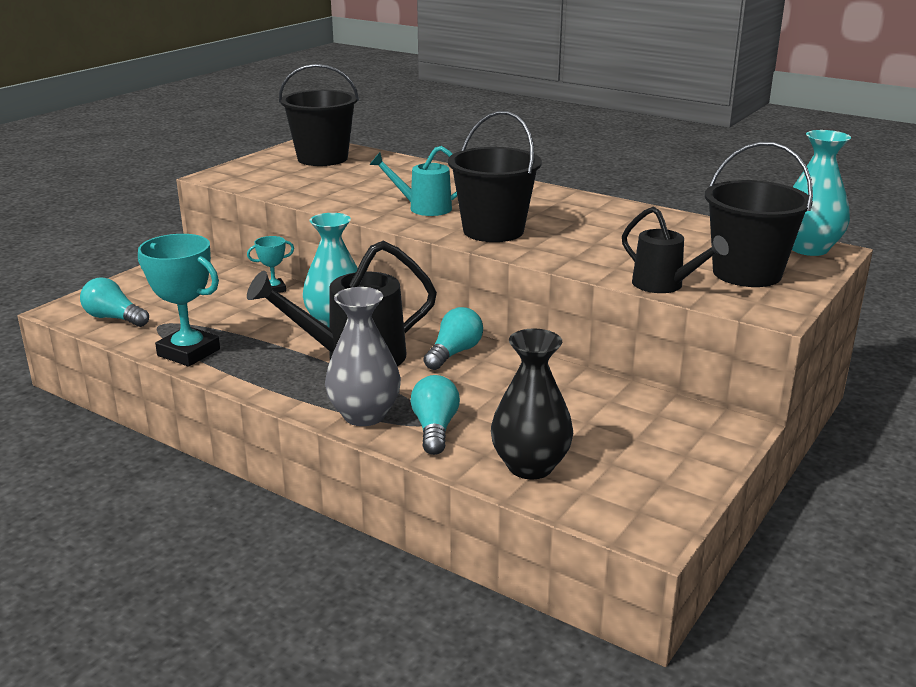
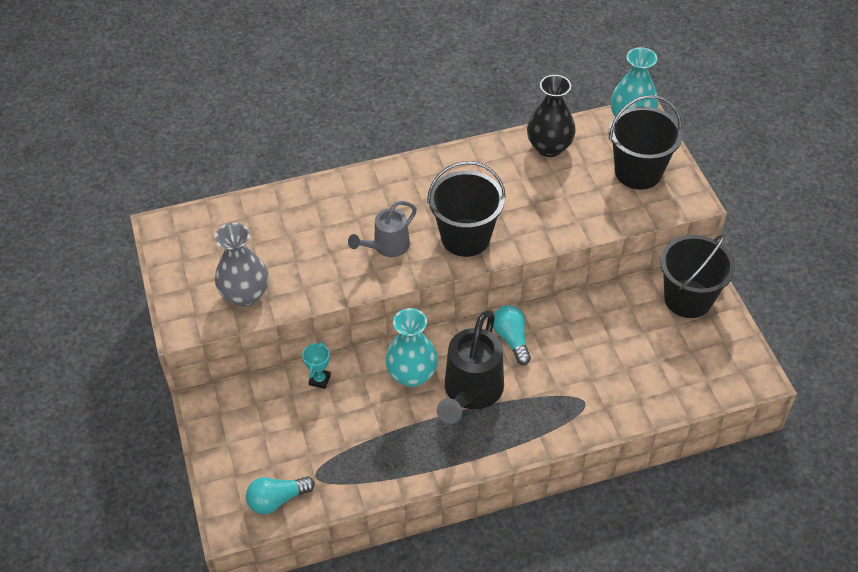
camera: 50 degrees left, 25 degrees up
(188, 352) = (380, 479): turquoise trophy -> none
(322, 158) = (211, 240): black bucket -> black bucket (688, 299)
(364, 415) = (550, 429): grey vase -> grey vase (245, 295)
(423, 208) = (387, 246): turquoise watering can -> grey watering can
(435, 429) = (594, 404): turquoise light bulb -> none
(530, 466) = (667, 387): black vase -> black vase (549, 147)
(664, 285) = (621, 218): black watering can -> none

